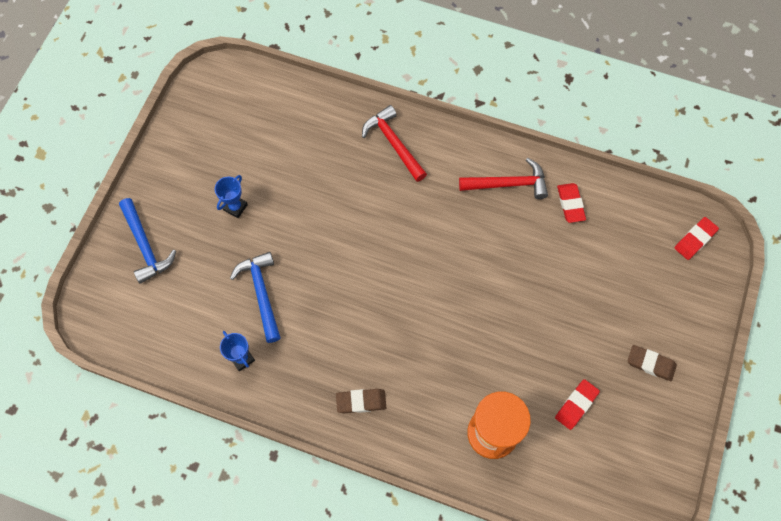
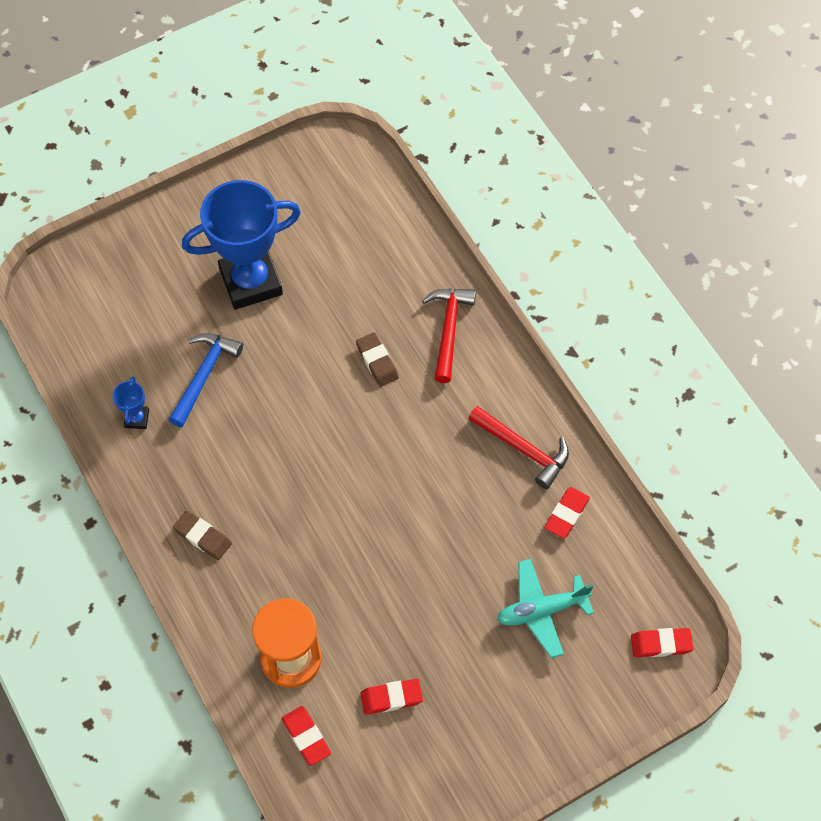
camera: 40 degrees right, 5 degrees down
(145, 246) = (144, 258): blue hammer -> none
(235, 207) = (251, 282): blue trophy -> blue trophy, size x2.44
(549, 475) = (306, 737): none -> red eraser
(611, 275) = (541, 611): none -> turquoise plane
(650, 364) = (499, 720): brown eraser -> brown eraser (377, 361)

